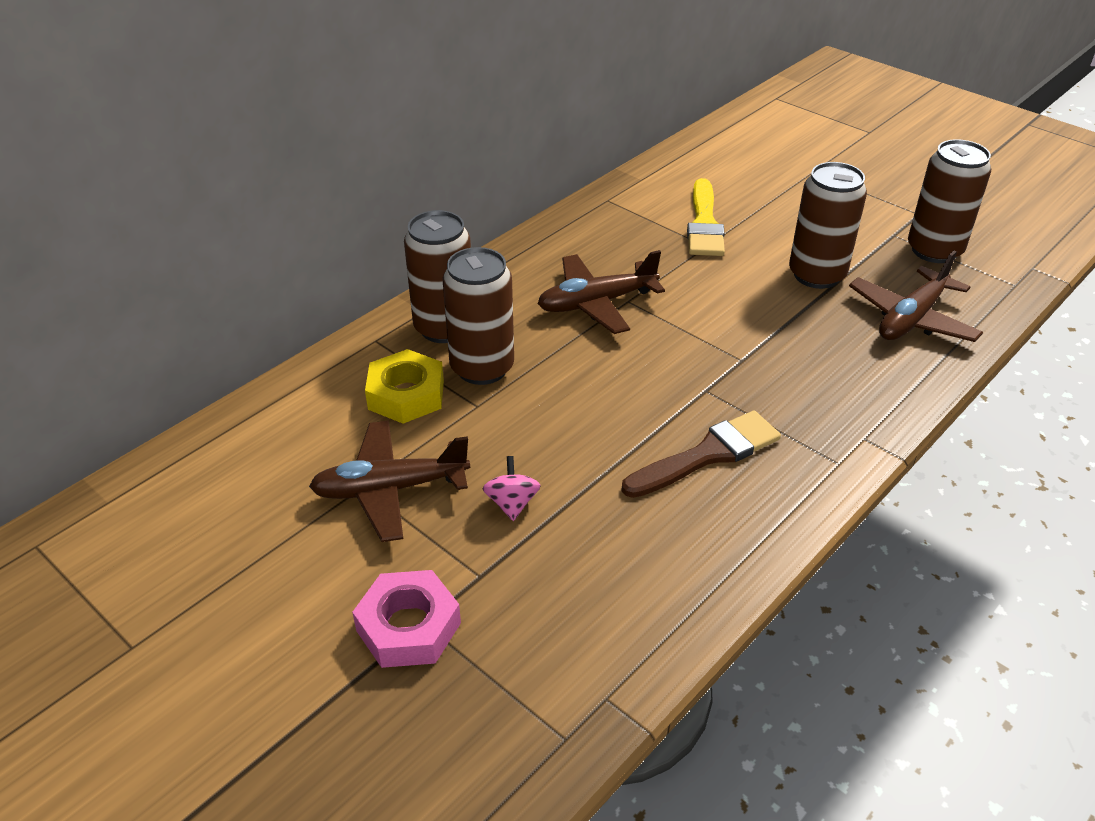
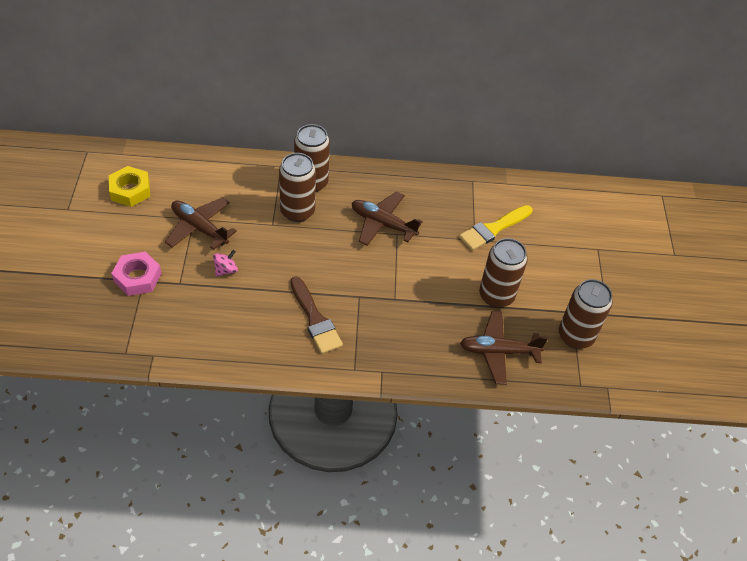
camera: 45 degrees right, 10 degrees up
(406, 395) = (257, 198): yellow nut -> yellow nut (130, 190)
(708, 455) = (315, 319): brown brush -> brown brush turned 45 degrees clockwise

